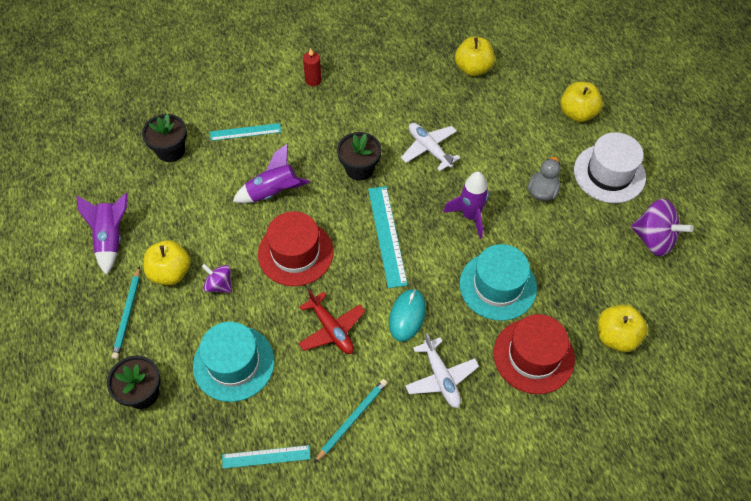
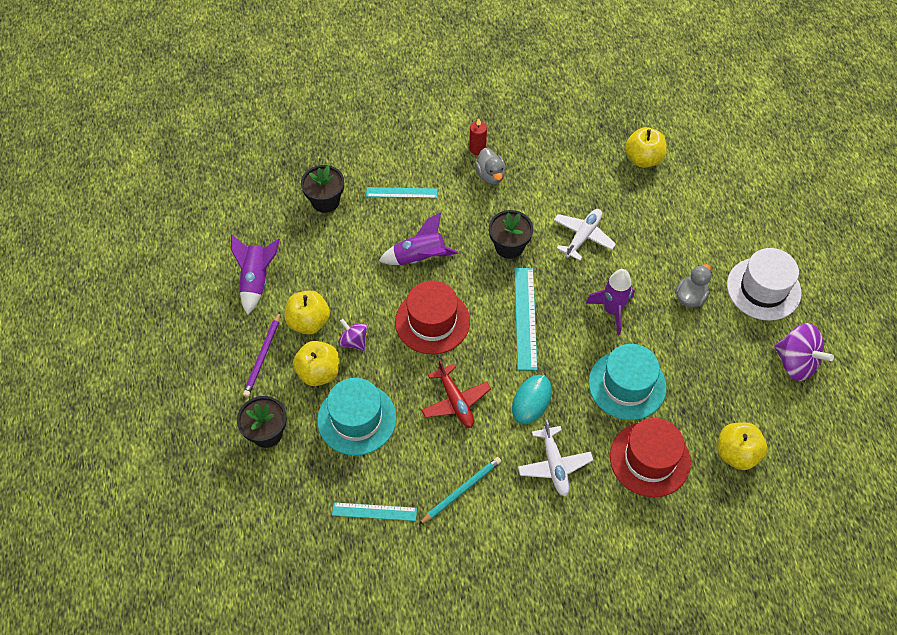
camera: 10 degrees right, 0 degrees up
(127, 314) = (263, 356): turquoise pencil -> purple pencil
(330, 104) = (490, 175): none -> grey duck
(429, 149) = (583, 237): white plane -> white plane turned 60 degrees clockwise
(577, 113) = (743, 221): yellow apple -> yellow apple (319, 372)

